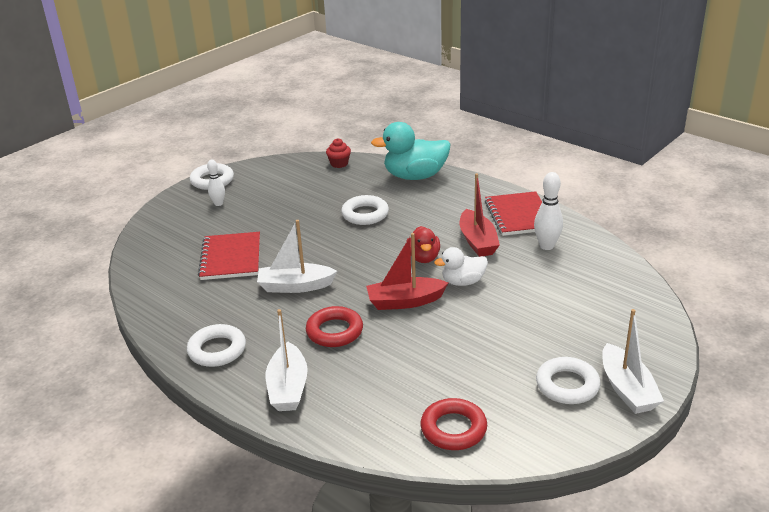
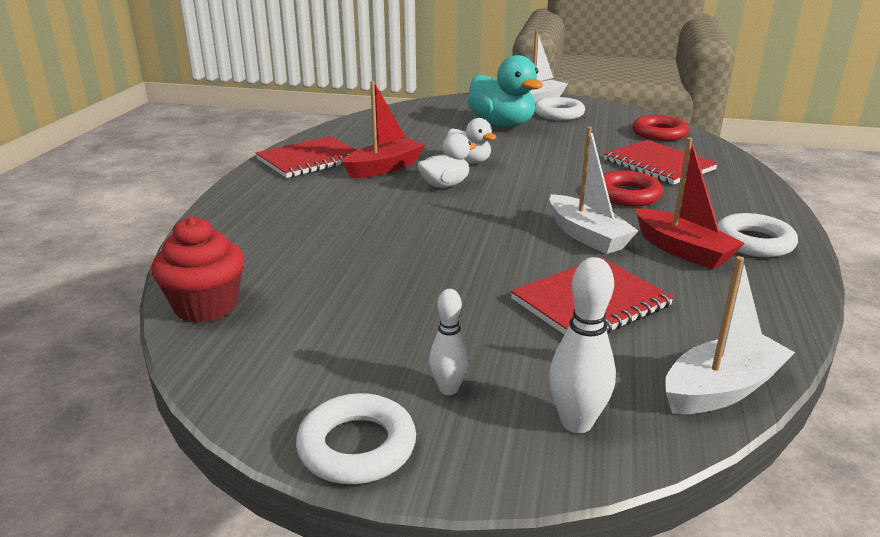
camera: 120 degrees left, 5 degrees down
(288, 388) = (730, 193): white boat -> white boat (722, 389)
(339, 164) = (206, 306): red cupcake -> red cupcake, size x1.67
(365, 214) = (373, 239): white ring -> none
(375, 380) = (658, 165): none -> red notebook
(405, 301) = (534, 177): red boat -> red boat (682, 250)
(415, 176) = (232, 232): turquoise duck -> turquoise duck (502, 125)
(423, 258) = (445, 185): red duck -> white duck
(546, 246) = (365, 142): white bowling pin -> white bowling pin (576, 423)

